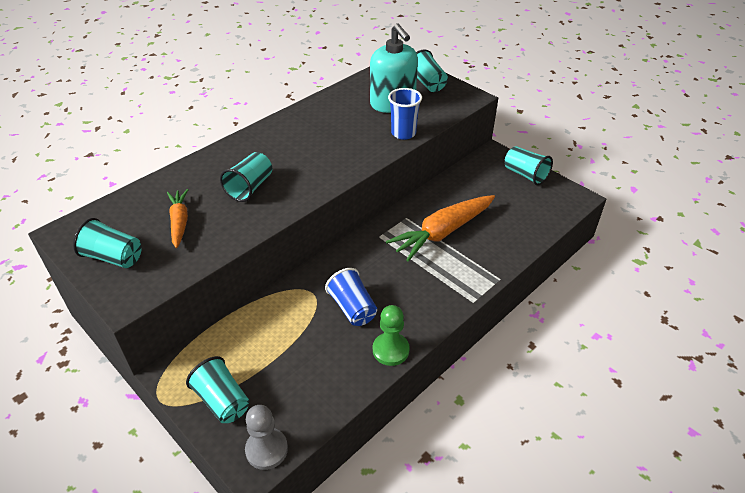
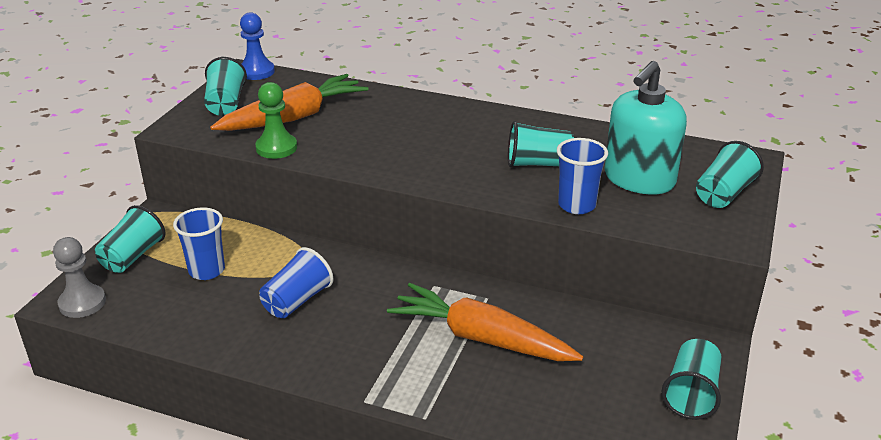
camera: 65 degrees right, 10 degrees down
(73, 225) = (256, 72): none -> blue pawn
(179, 222) = (294, 117): orange carrot -> orange carrot, size x1.73
(250, 187) = (376, 136): turquoise cup -> turquoise cup (538, 164)
(279, 353) = (206, 270): none -> blue cup
(390, 350) = (245, 349): green pawn -> green pawn (276, 148)

